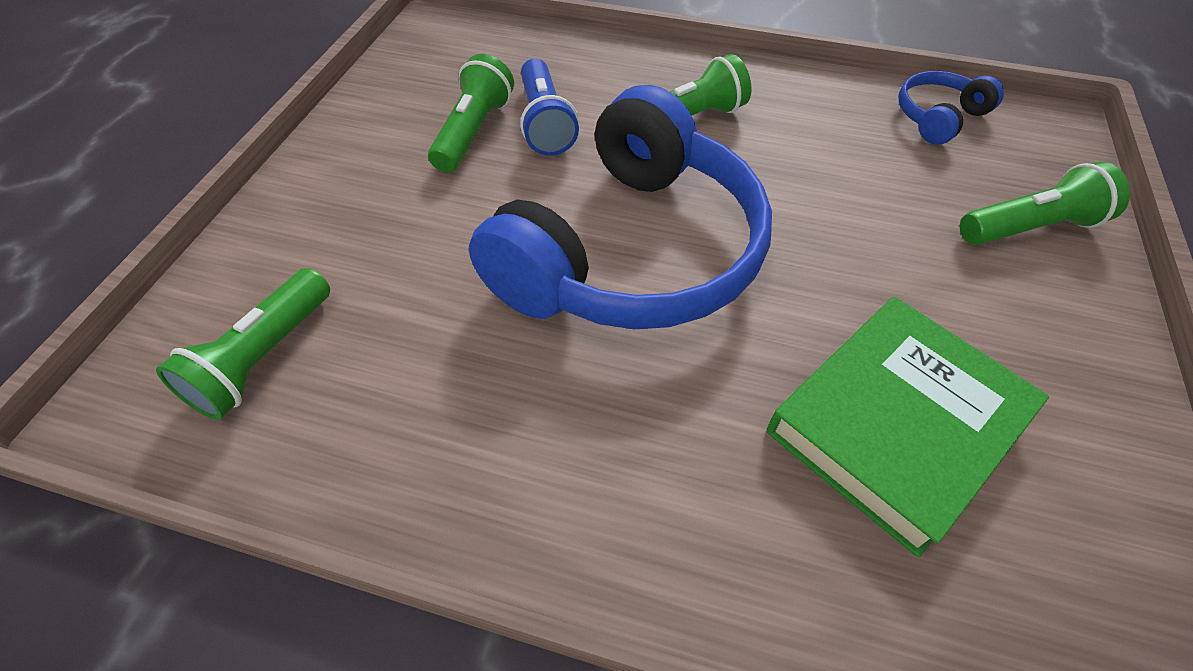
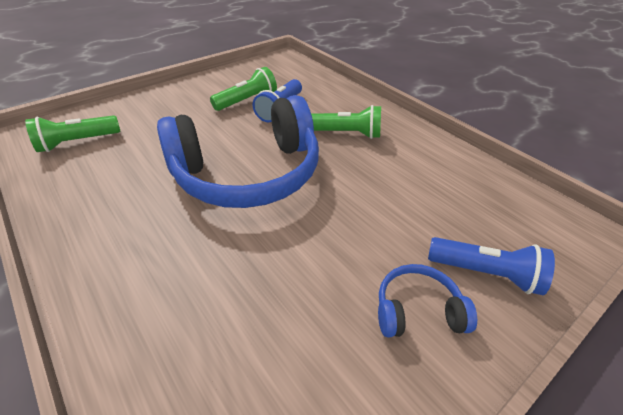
camera: 35 degrees right, 10 degrees down
(896, 424) = (268, 316): green book -> none
(938, 117) = (498, 191): blue headphones -> blue headphones (417, 310)
(1029, 227) = (485, 273): green flashlight -> blue flashlight

